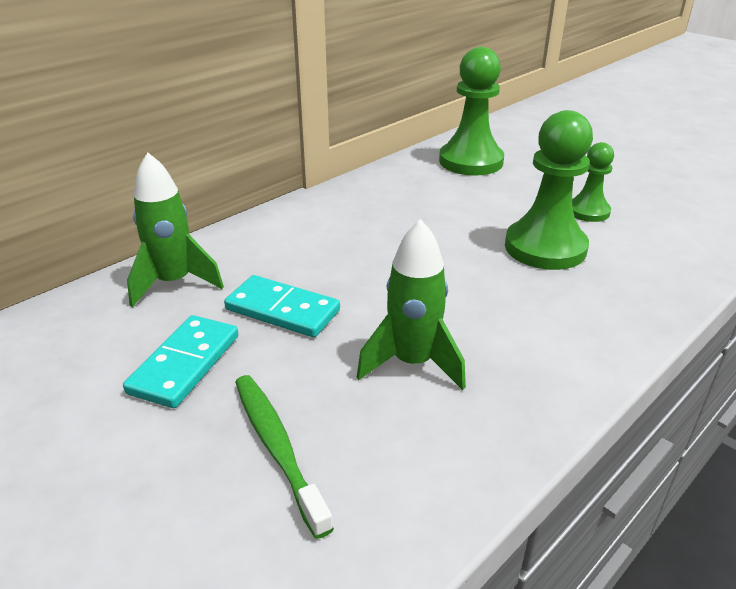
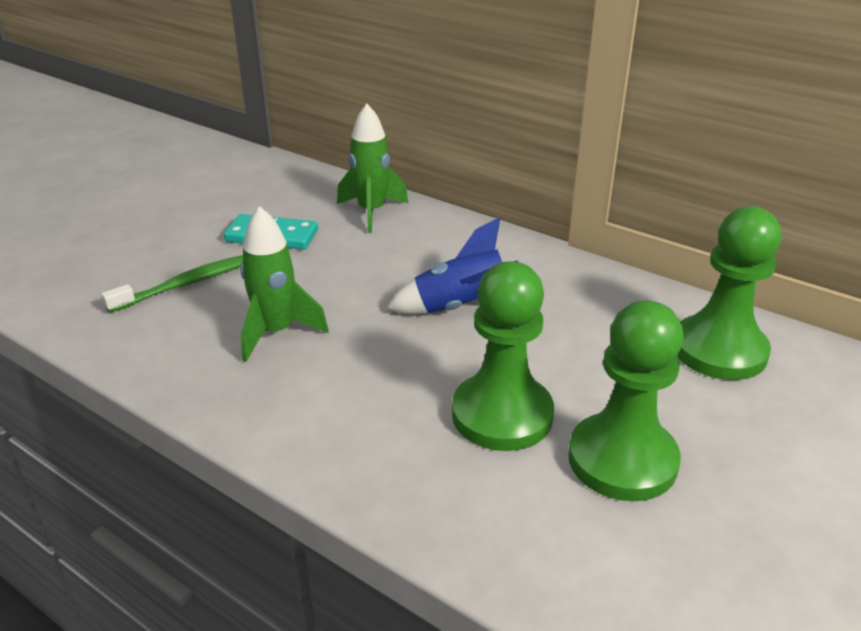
camera: 80 degrees right, 0 degrees up
(283, 310) = (343, 263): turquoise domino -> none
(393, 248) = (461, 307): none -> blue rocket
(588, 211) = (622, 460): green pawn -> green pawn, size x1.77

